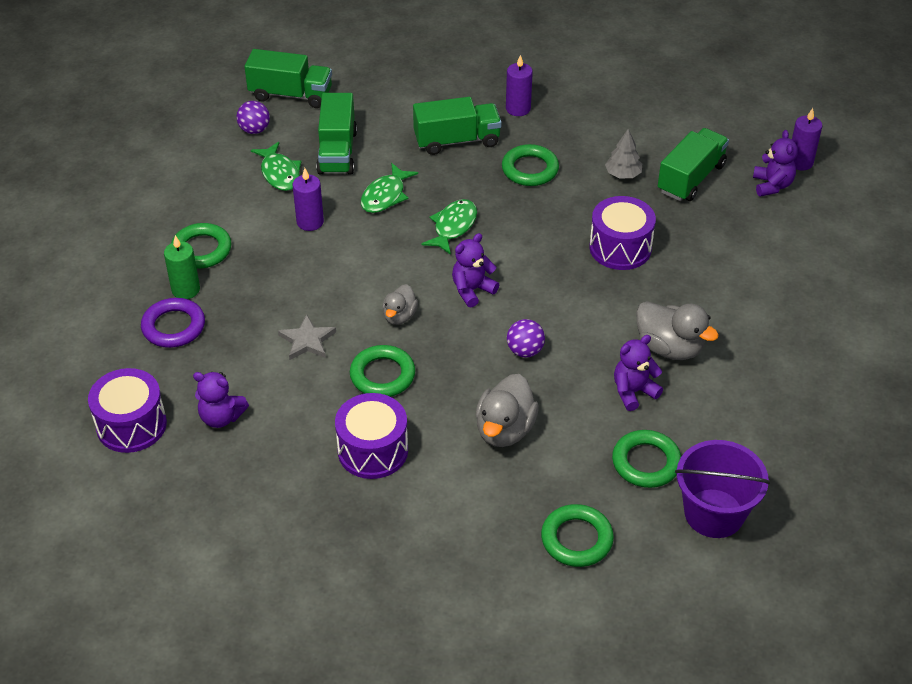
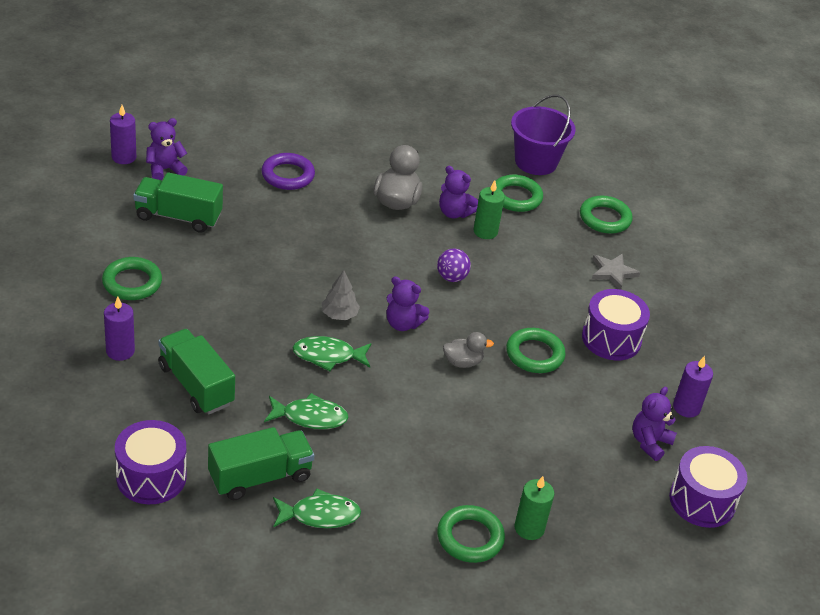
camera: 120 degrees left, 5 degrees down
(173, 327) = (579, 518): purple ring -> purple ring (288, 175)
(221, 417) = (649, 442): purple teddy bear -> purple teddy bear turned 135 degrees counterclockwise
(254, 130) = (257, 566): purple ball -> none
(279, 173) = (320, 515): green fish -> green fish turned 45 degrees clockwise
(291, 95) = (175, 555): green truck -> none
(307, 340) = (530, 414): grey star -> grey star (613, 272)
(310, 222) = (380, 463): purple candle -> purple candle (686, 407)
(505, 430) = (538, 272): grey duck -> none
(530, 169) = (216, 322): green ring -> green ring (132, 283)
(591, 408) = (485, 231): none -> green candle
(620, 248) = (296, 245): purple drum -> purple drum (151, 477)
(623, 174) = (193, 259): grey tree -> grey tree (339, 315)

